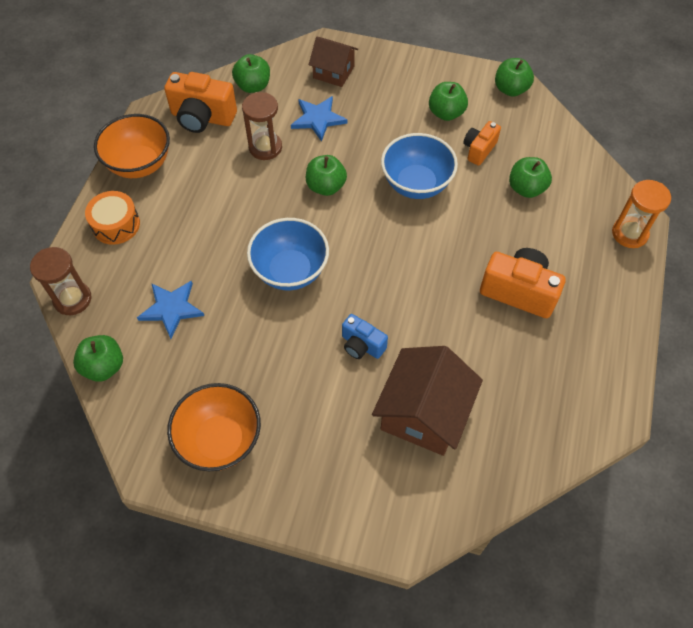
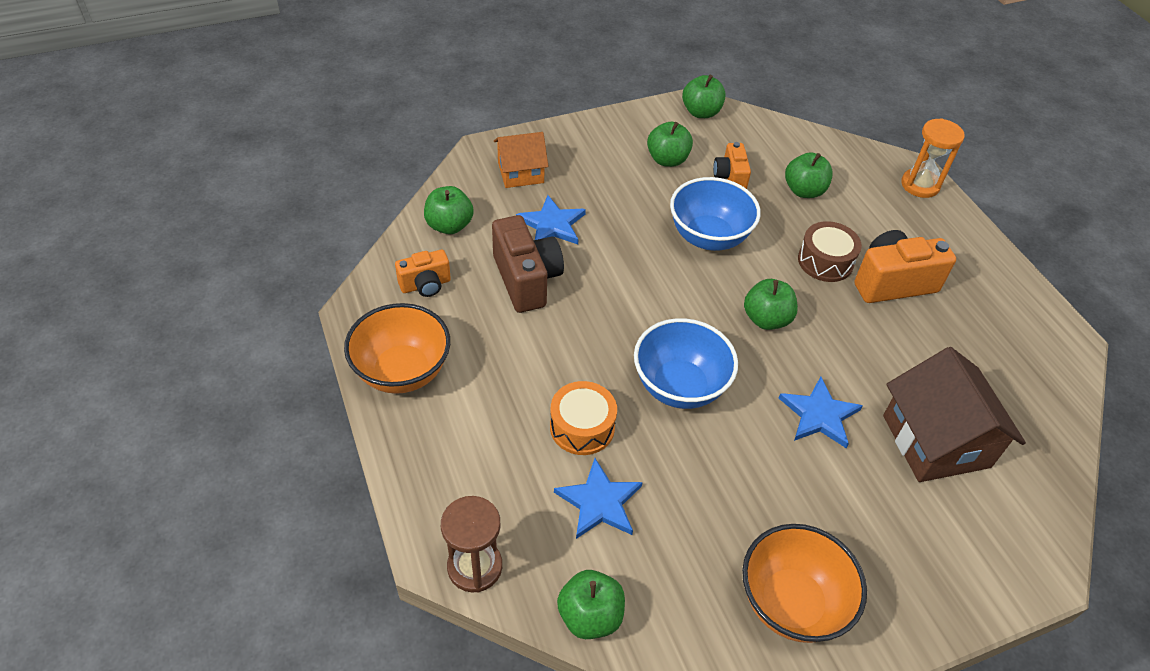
camera: 40 degrees left, 10 degrees down
(116, 224) = (441, 452): orange drum -> orange drum (582, 427)
(202, 118) = (425, 285): orange camera -> orange camera, size x0.59
(265, 147) = (526, 280): brown hourglass -> brown camera
(326, 186) = (628, 285): green apple -> green apple (766, 319)
(333, 72) = (520, 172): brown house -> orange house
(361, 345) = (819, 415): blue camera -> blue star
(484, 248) = (825, 261): none -> brown drum

